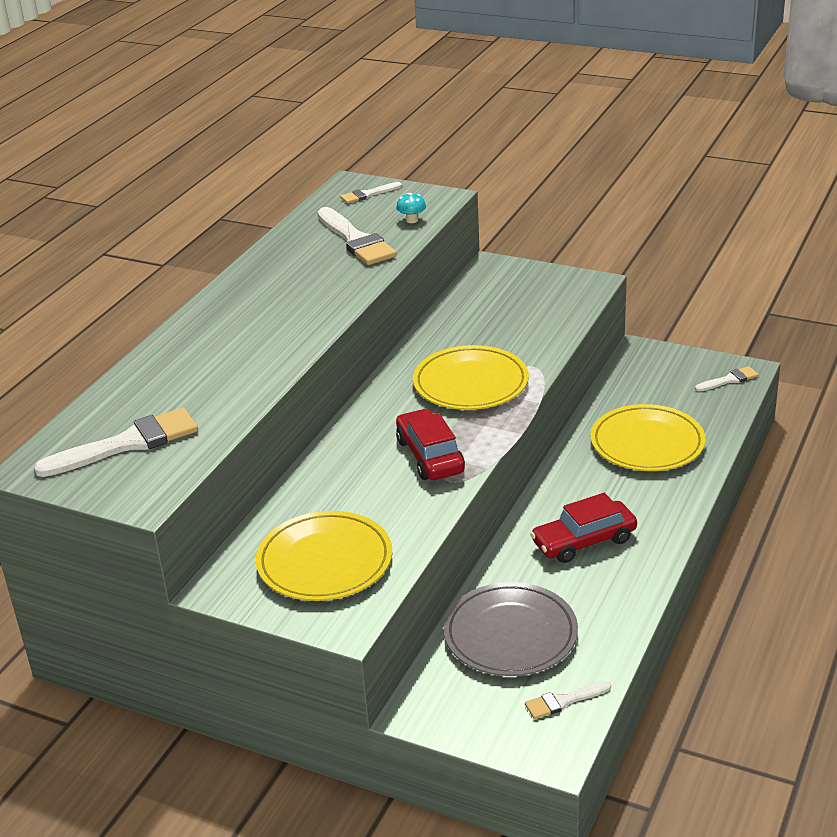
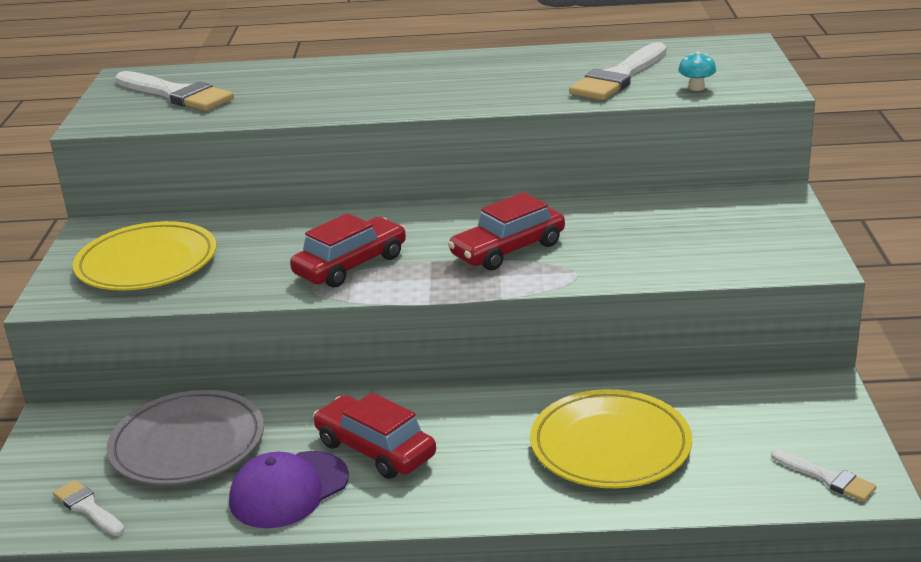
camera: 65 degrees right, 5 degrees down
(368, 194) = (729, 56): white brush -> none
(470, 383) = (508, 250): yellow plate -> red car
(607, 591) = (289, 490): none -> purple cap

